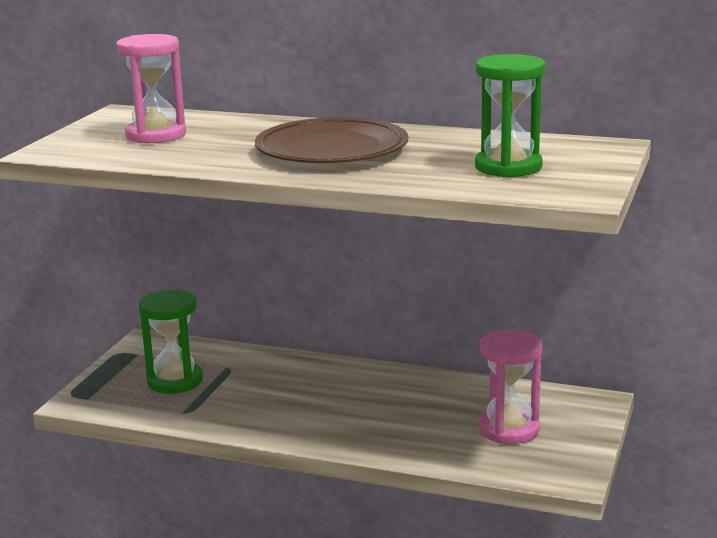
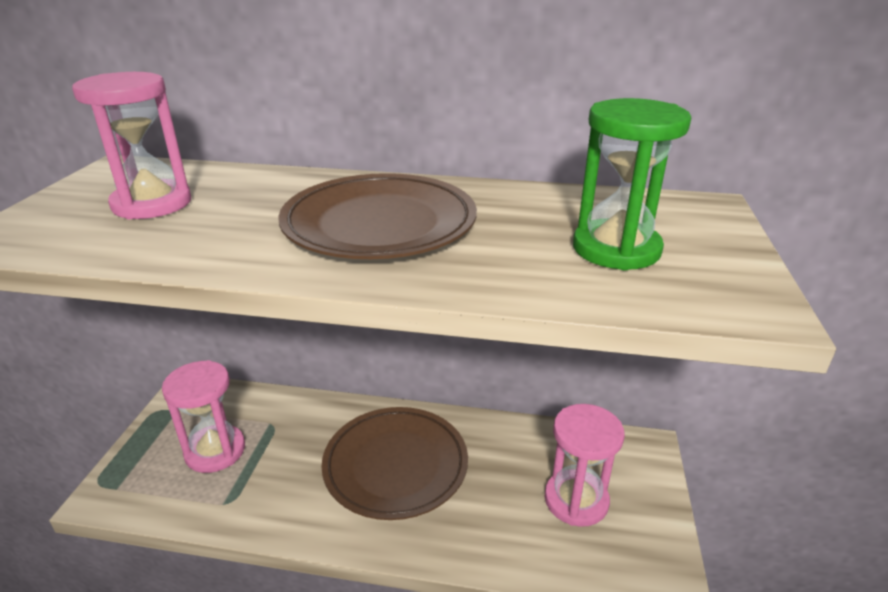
camera: 10 degrees left, 10 degrees up
(175, 381) = (215, 451): green hourglass -> pink hourglass
(343, 399) = (395, 465): none -> brown plate

